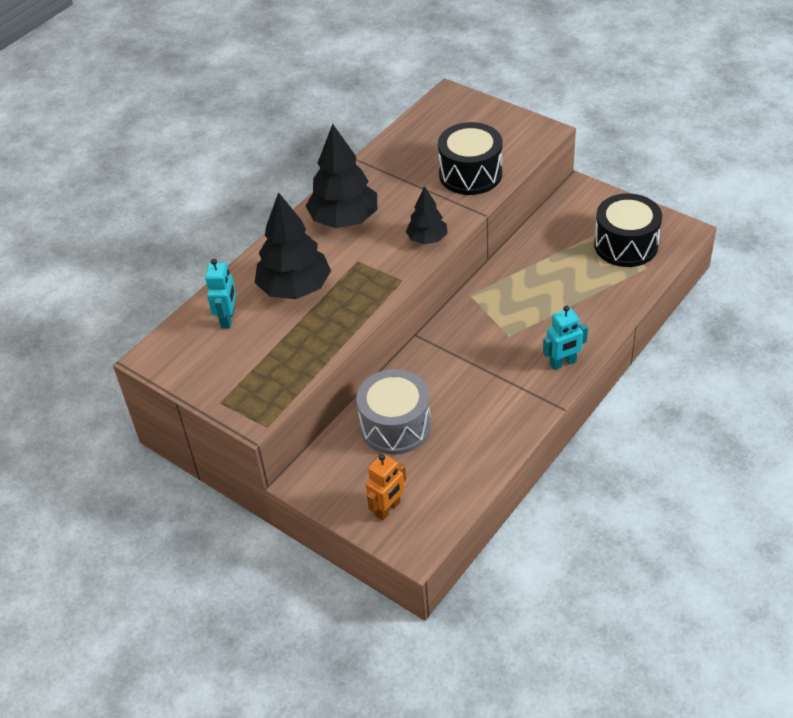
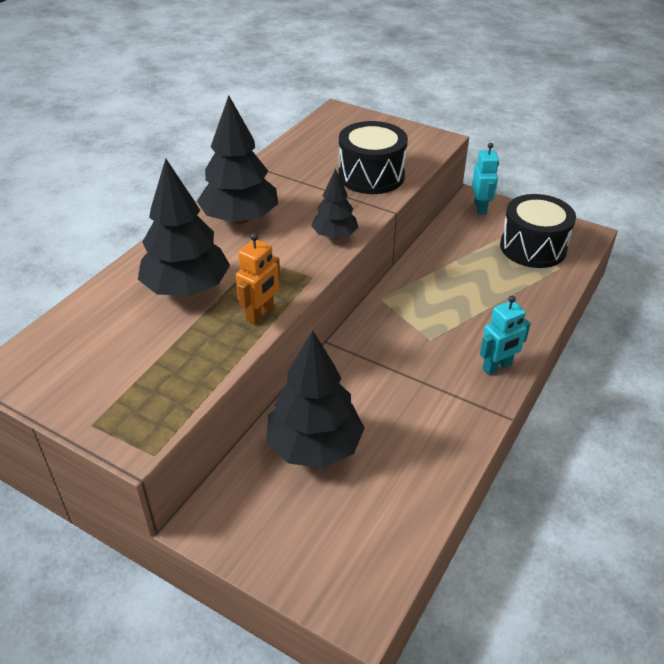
camera: 10 degrees left, 5 degrees down
(228, 319) = (105, 324): turquoise robot -> turquoise robot (480, 208)
(388, 509) = (317, 557): orange robot -> orange robot (260, 314)
(395, 426) = (314, 446): grey drum -> black tree

